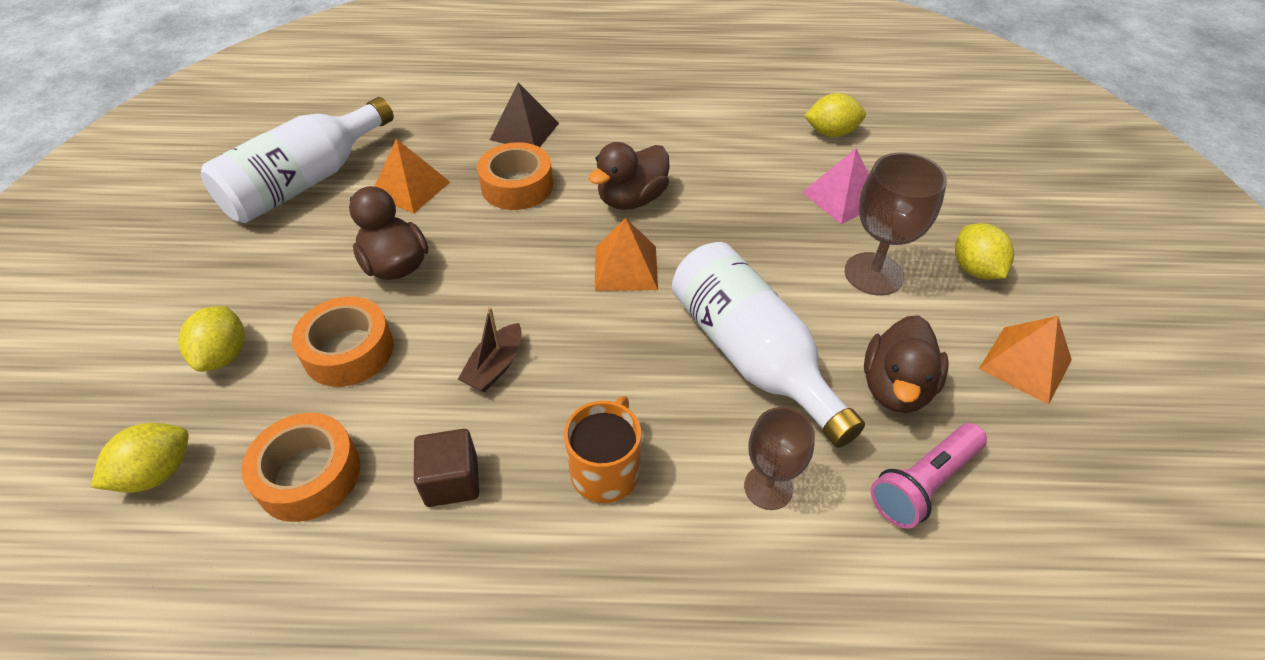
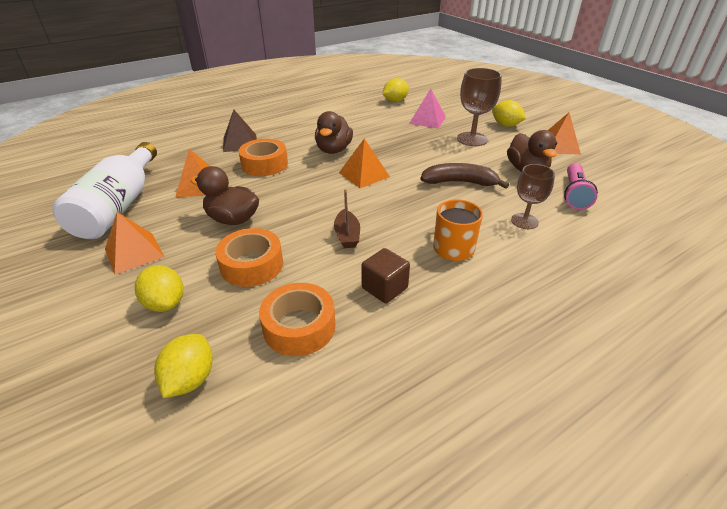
camera: 35 degrees left, 10 degrees down
(260, 263) = (134, 252): none -> orange pyramid
(751, 355) = (460, 182): white bottle -> brown banana

